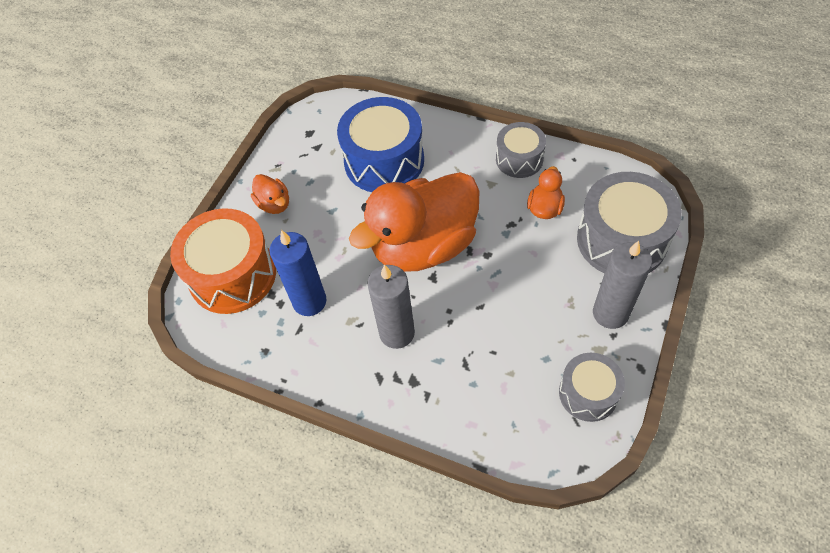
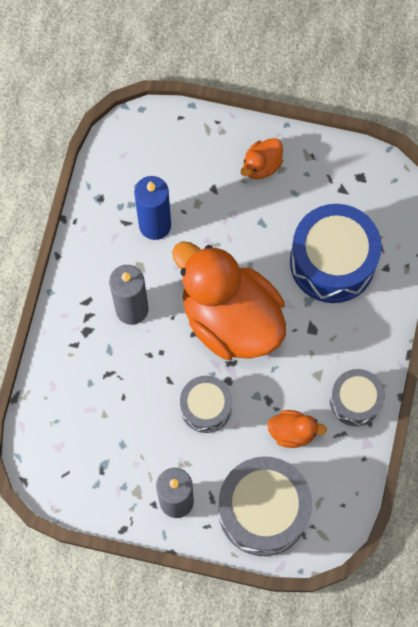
camera: 75 degrees right, 15 degrees up
(232, 275) = (174, 149): orange drum -> none
(588, 393) = (92, 483): grey drum -> grey drum (206, 407)

